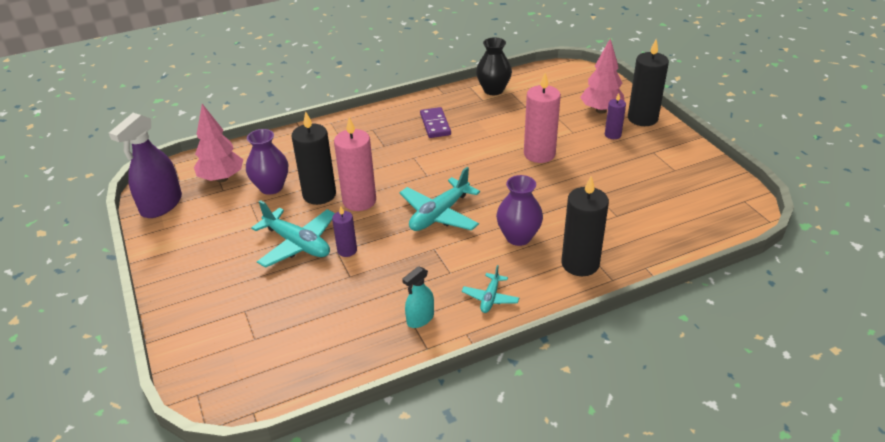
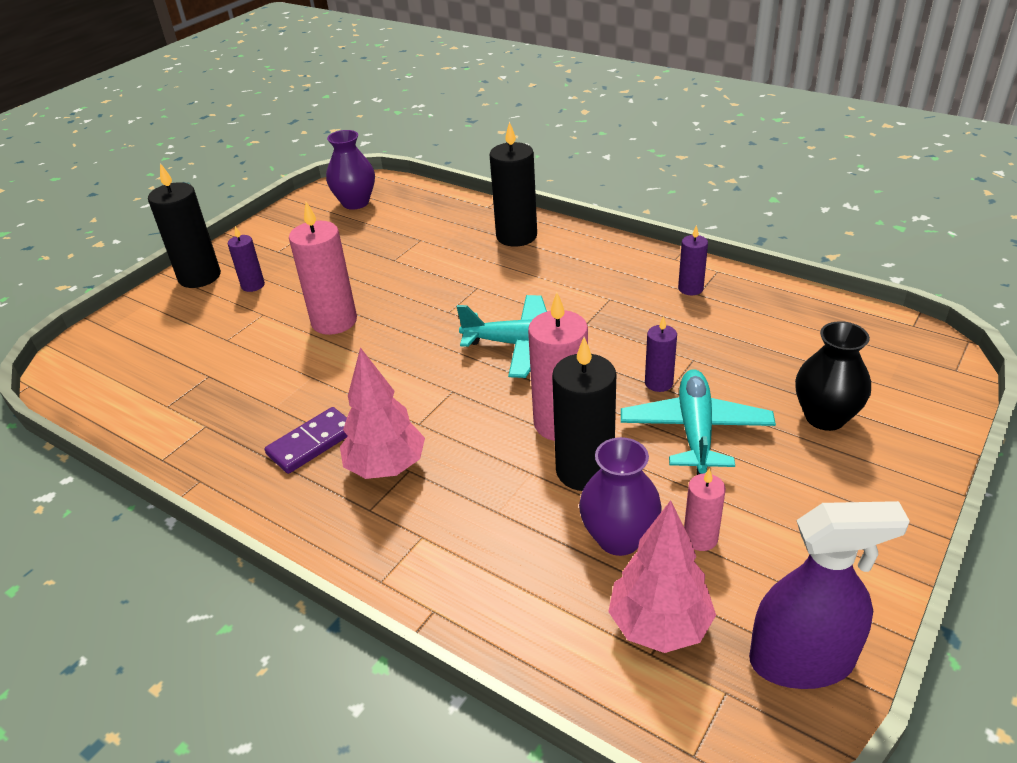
camera: 120 degrees left, 0 degrees up
(240, 210) = (700, 538): none -> pink candle
(420, 319) = (690, 288): turquoise spray bottle -> purple candle
(490, 298) = (617, 263): turquoise plane -> none
(493, 90) = (166, 427): black vase -> black vase (825, 417)
(518, 237) = (511, 280): purple vase -> purple vase (355, 203)
(601, 110) = (191, 311): pink tree -> pink tree (386, 467)

